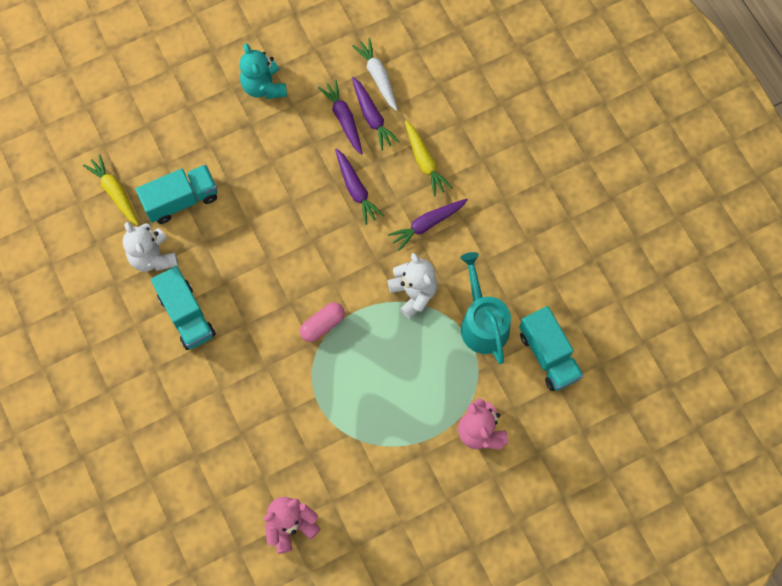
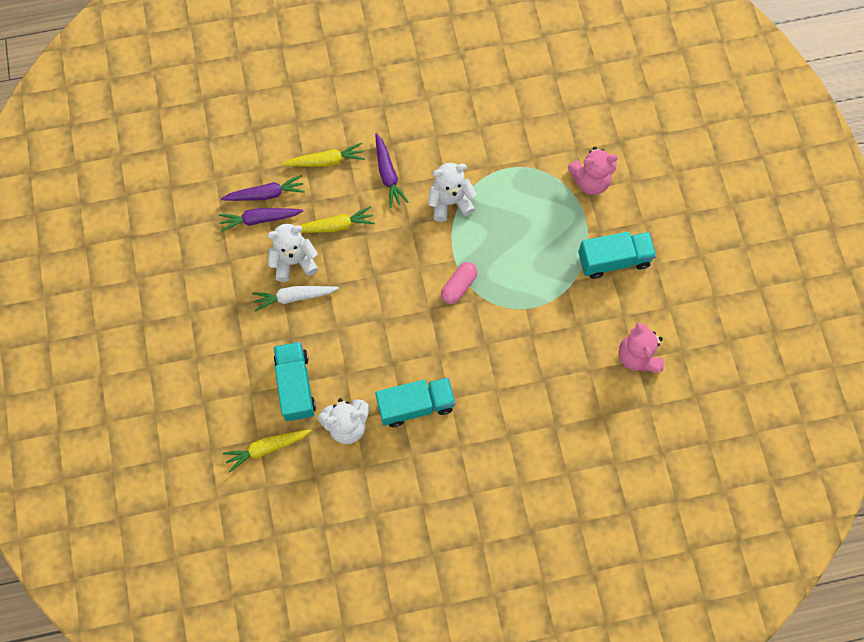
camera: 75 degrees left, 0 degrees up
(264, 86) = (200, 283): turquoise teddy bear -> none
(308, 163) = (294, 261): none -> white teddy bear
(322, 325) = (459, 286): pink capsule -> pink capsule turned 60 degrees clockwise
(356, 189) = (335, 226): purple carrot -> yellow carrot
(378, 76) = (226, 179): white carrot -> white carrot (294, 297)
(482, 323) = (494, 154): turquoise watering can -> none
(548, 355) = (536, 110): turquoise truck -> turquoise truck (613, 260)

